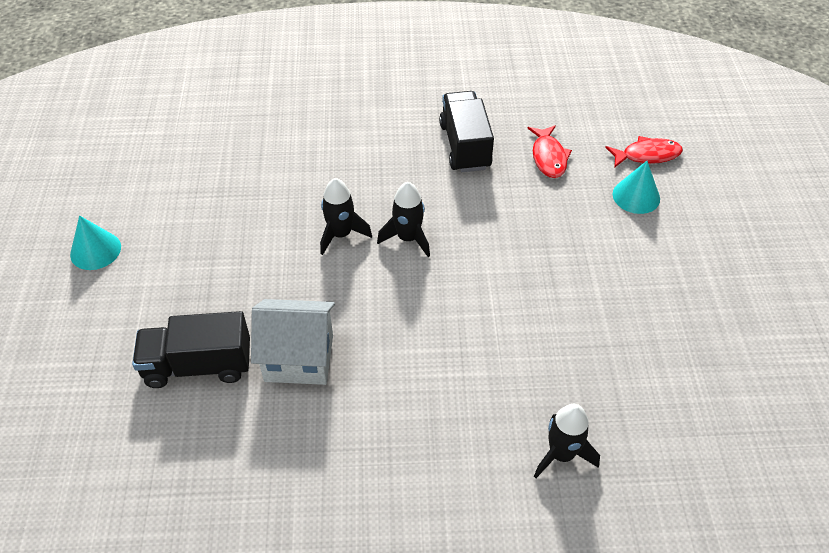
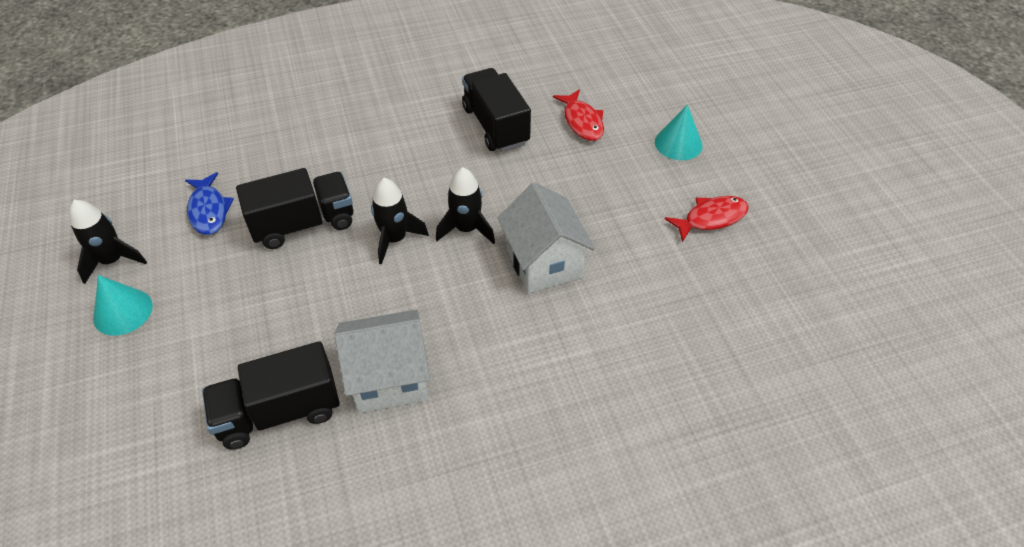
camera: 15 degrees left, 0 degrees up
(189, 176) = (209, 210): none -> blue fish
(265, 205) = (303, 224): none -> black truck
(468, 284) = (544, 263): none -> white house
(561, 454) = (692, 414): black rocket -> black rocket (113, 260)
(647, 155) = (675, 102): red fish -> red fish (711, 218)

